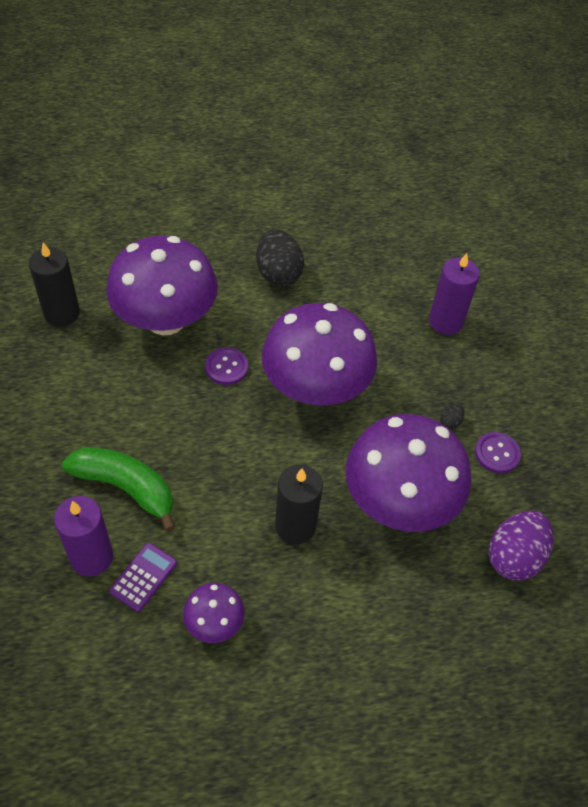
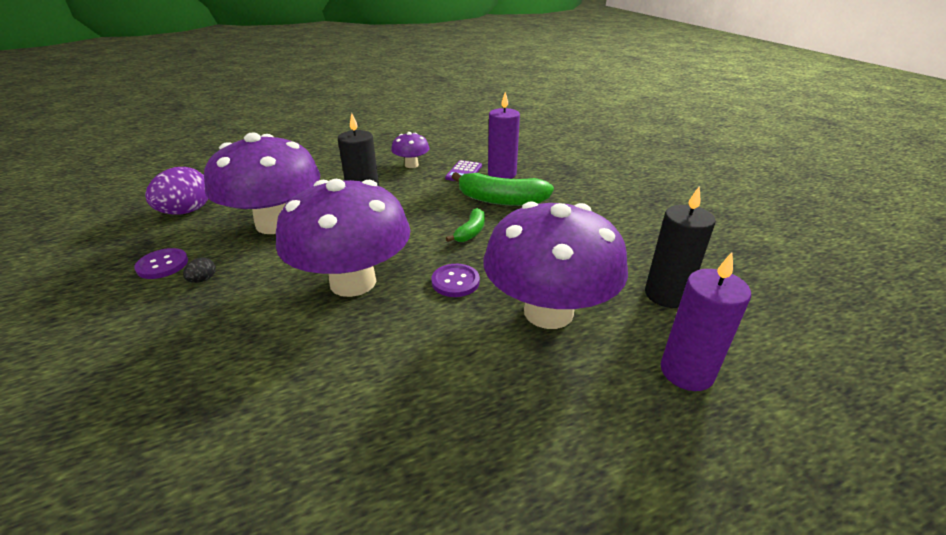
camera: 170 degrees right, 20 degrees down
(187, 433) = (470, 232): none -> green banana
(278, 274) = (423, 407): black egg -> none
(445, 321) = (154, 389): purple candle -> purple candle (686, 372)

